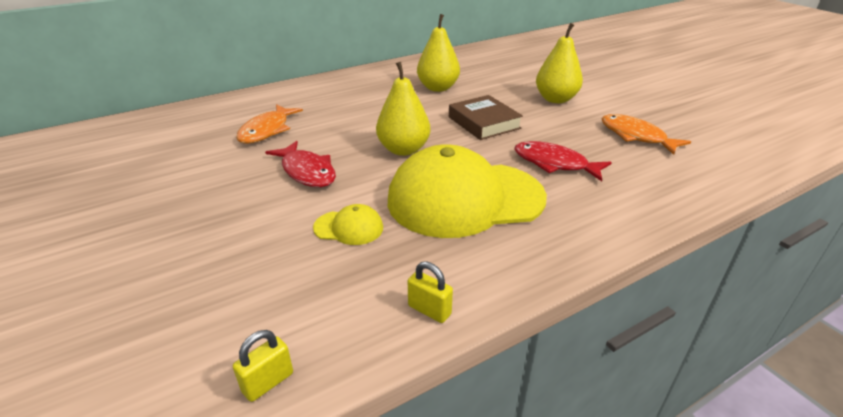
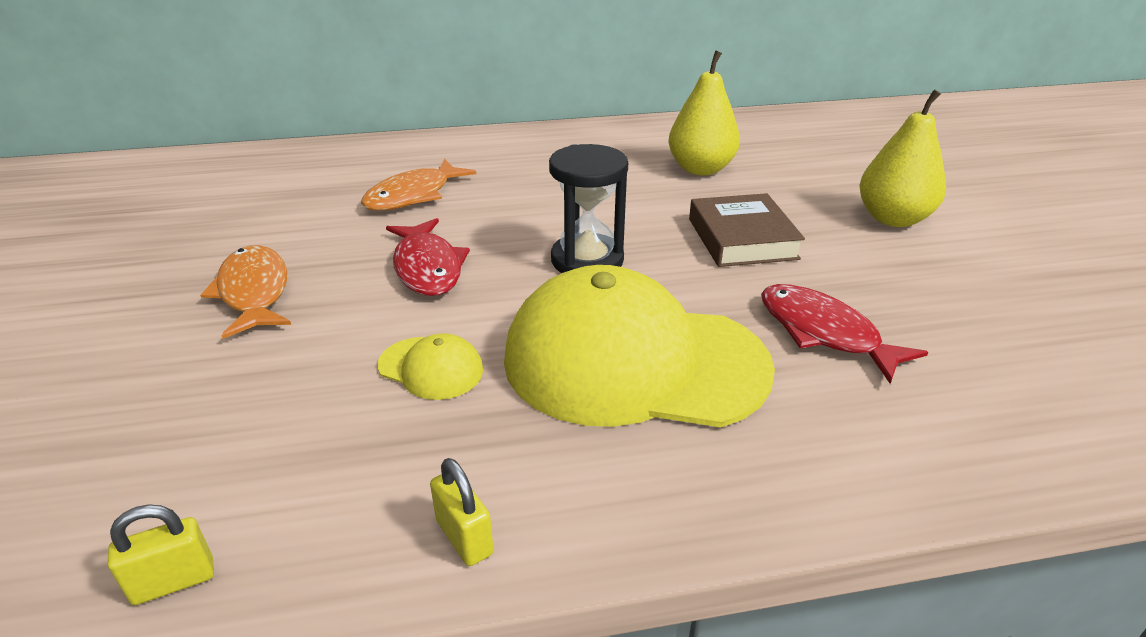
camera: 20 degrees right, 0 degrees up
(403, 149) = (587, 260): yellow pear -> black hourglass
(635, 136) = (1010, 312): orange fish -> orange fish (254, 292)

